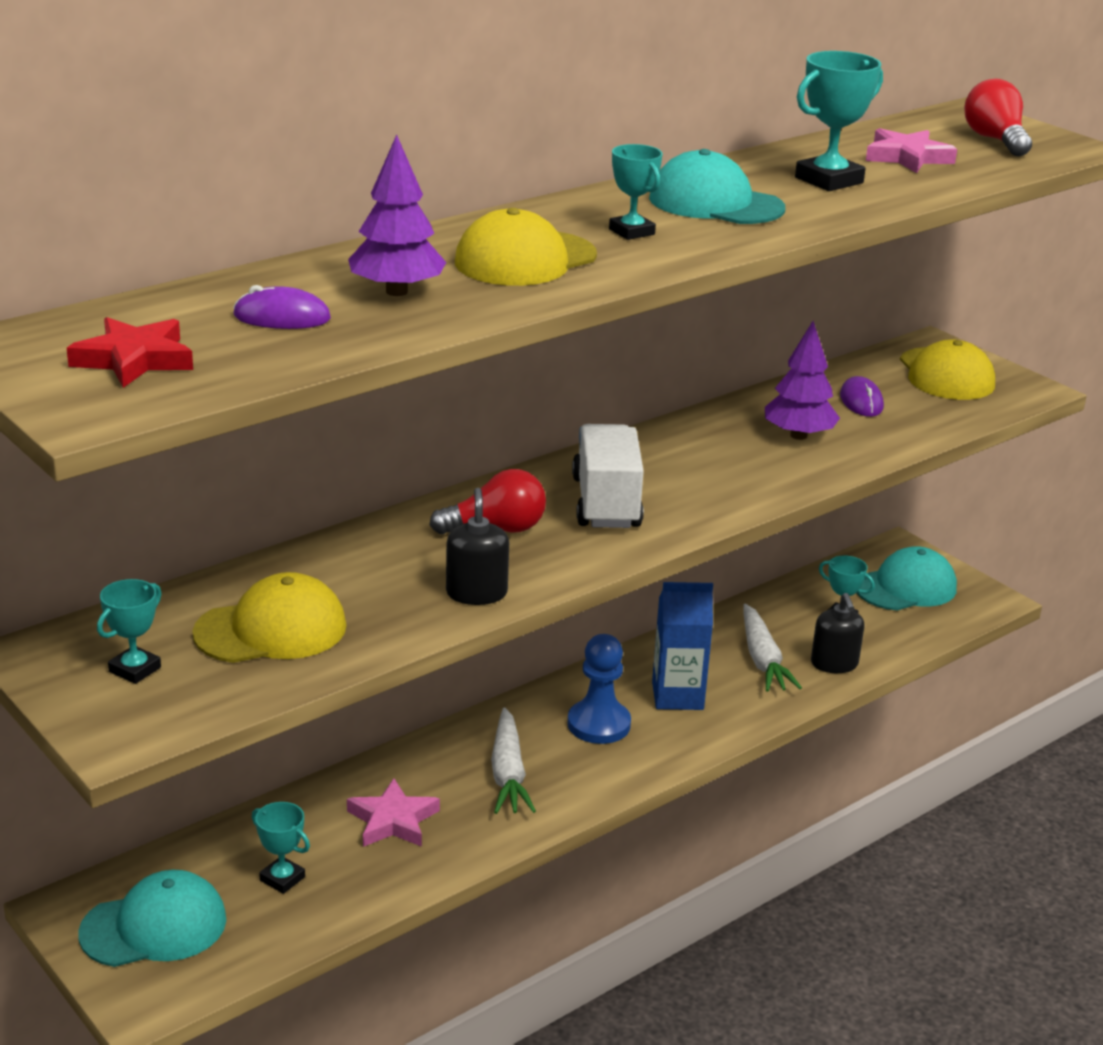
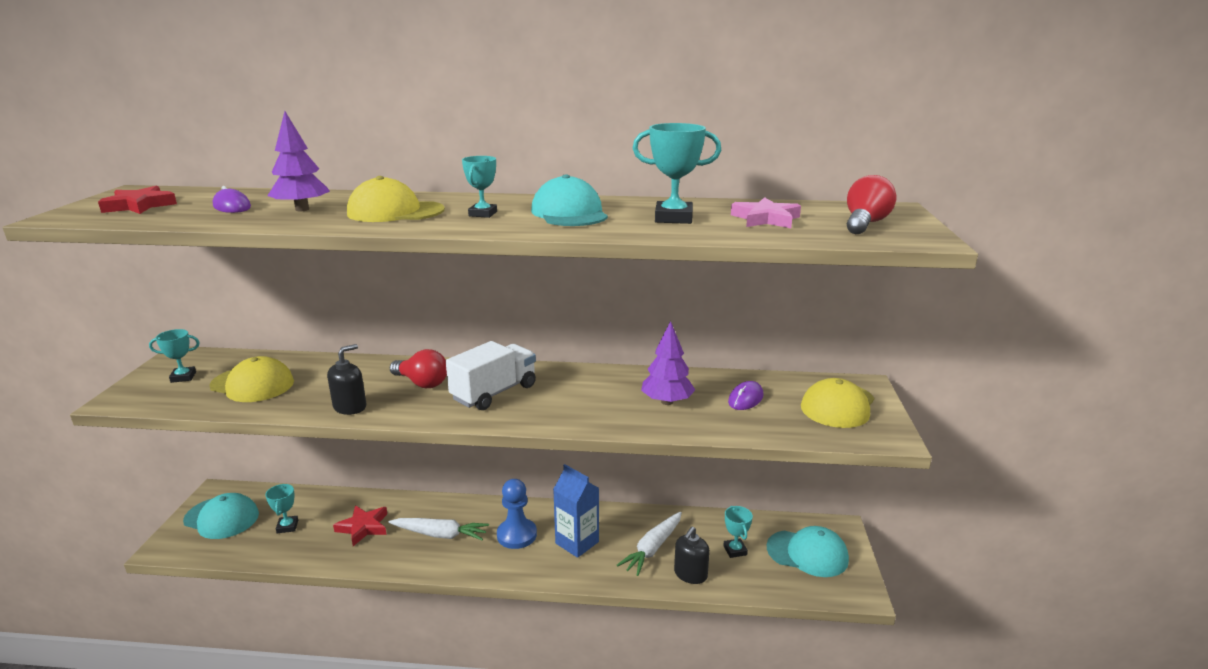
camera: 45 degrees right, 5 degrees down
(392, 820) = (363, 527): pink star -> red star
(508, 773) = (440, 534): white carrot -> white carrot turned 120 degrees counterclockwise

